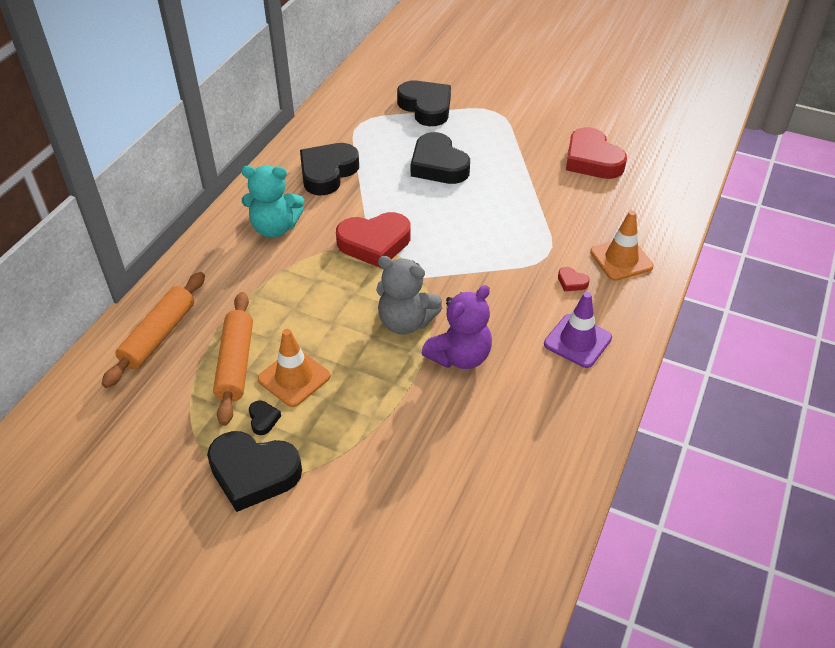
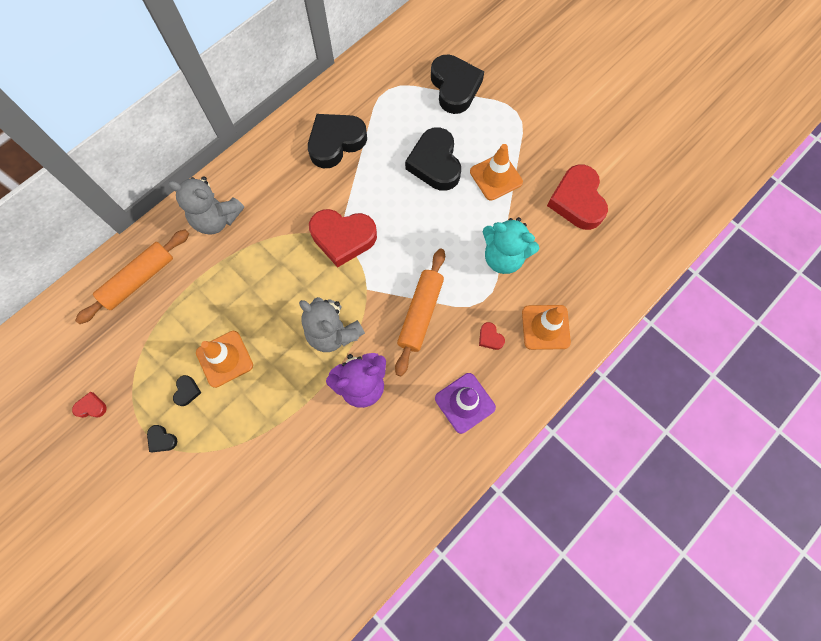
camera: 20 degrees right, 25 degrees up
(150, 468) = (91, 407): none -> red heart
(227, 262) = (217, 219): none -> grey teddy bear
(236, 364) = (186, 329): orange rolling pin -> orange rolling pin (420, 314)
(253, 473) = (162, 439): black heart -> black heart, size x0.42
(275, 228) = (268, 193): turquoise teddy bear -> turquoise teddy bear (503, 257)
(504, 161) = (496, 177): none -> orange traffic cone

